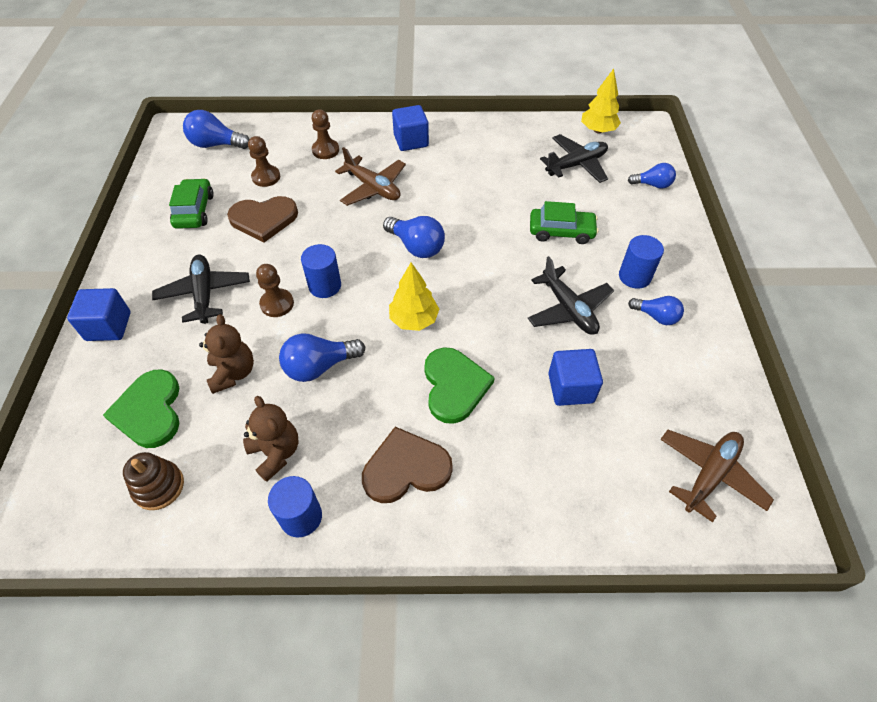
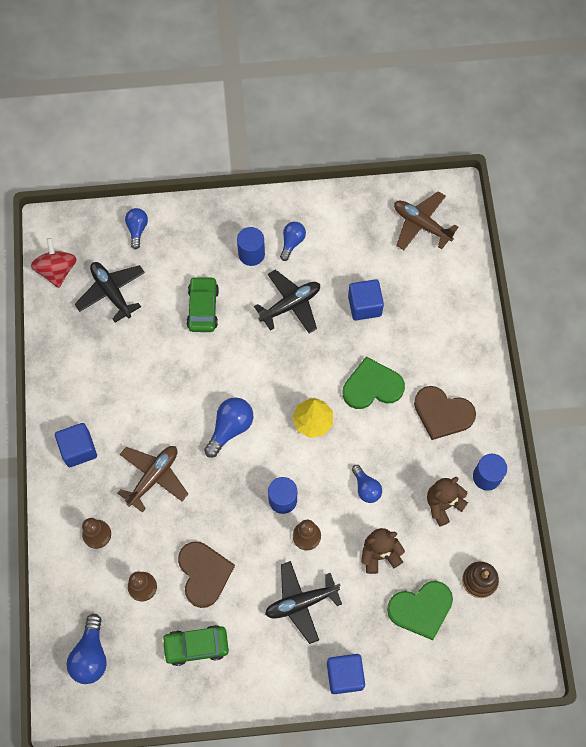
camera: 95 degrees left, 15 degrees up
(319, 366) = (366, 488): blue light bulb -> blue light bulb, size x0.66
(406, 468) = (442, 413): brown heart -> brown heart turned 45 degrees counterclockwise
(598, 130) = (57, 270): yellow tree -> red spinning top

